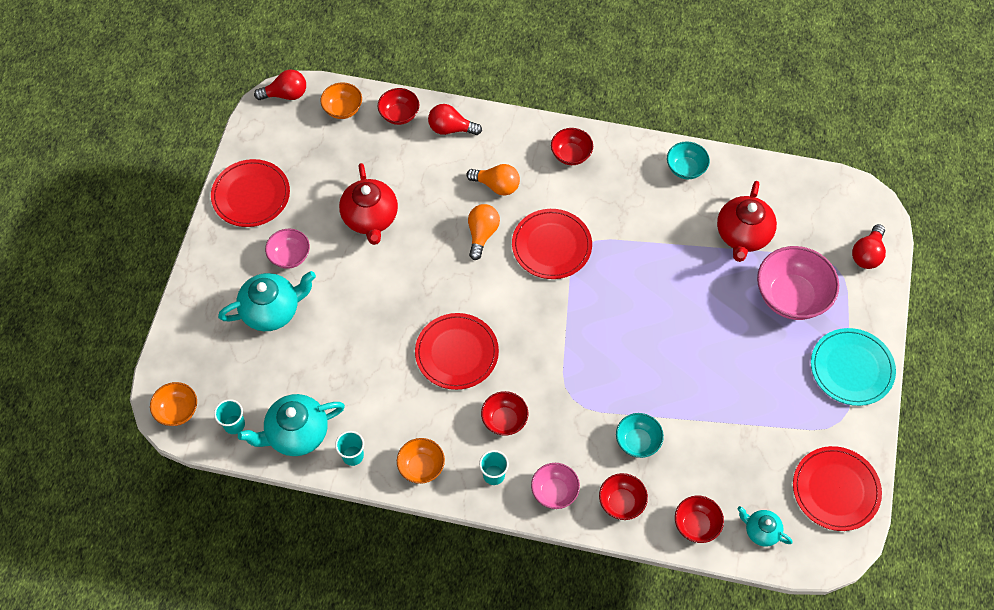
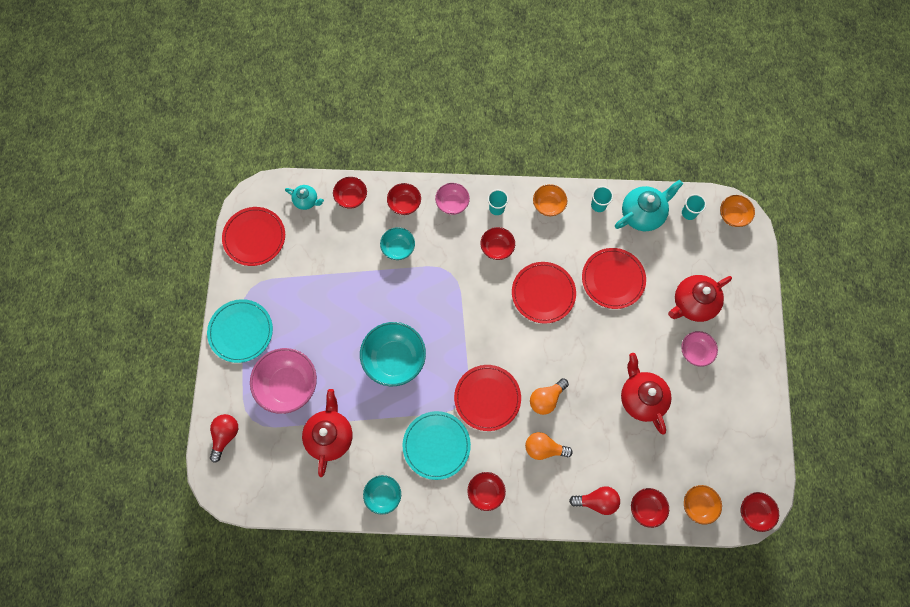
camera: 170 degrees right, 10 degrees up
(251, 195) = (746, 402): red plate -> red plate (613, 279)
(272, 310) = (693, 303): turquoise teapot -> red teapot
(286, 94) = (754, 512): red light bulb -> red bowl
(482, 234) = (546, 399): orange light bulb -> orange light bulb turned 45 degrees clockwise
(619, 207) = (436, 445): none -> turquoise plate
(658, 305) = (394, 359): none -> turquoise bowl

